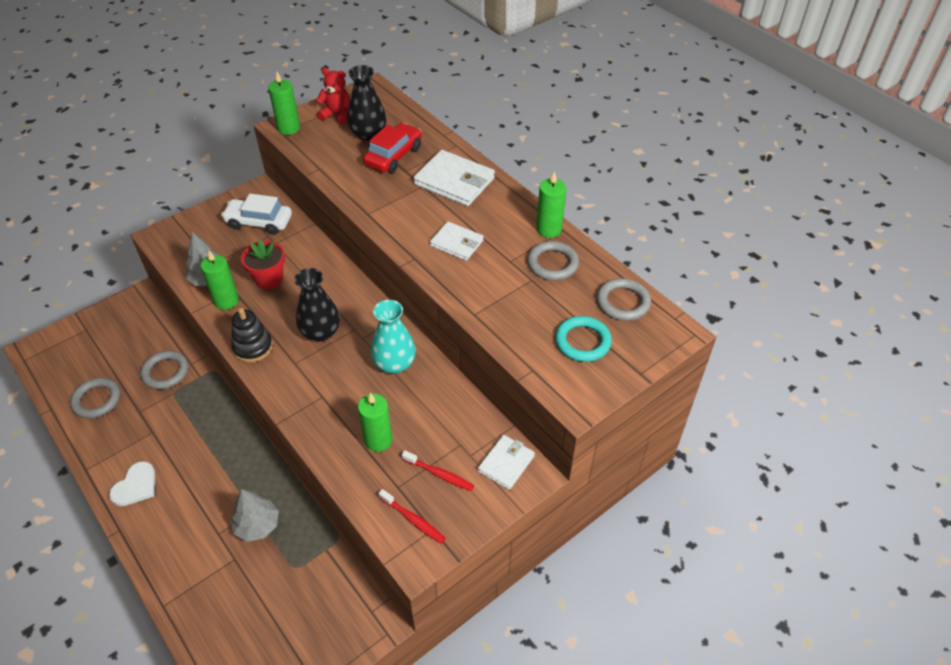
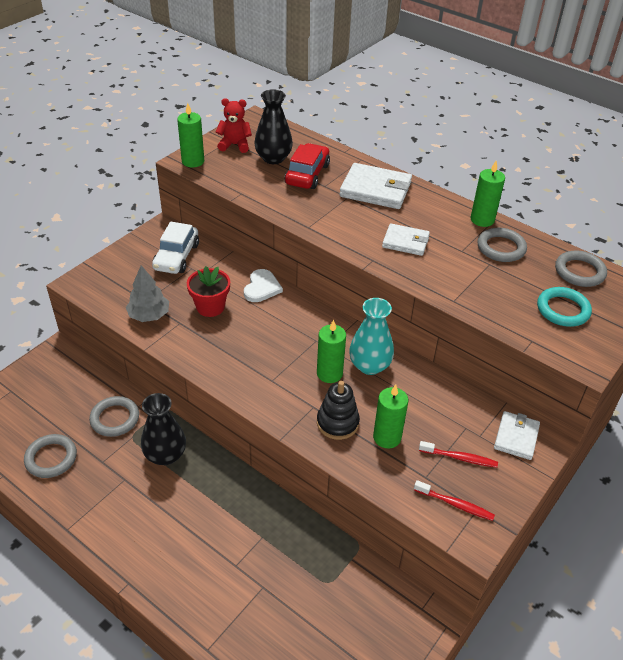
camera: 15 degrees left, 5 degrees down
(136, 486) = (129, 536): white heart -> white heart (262, 287)
(226, 301) = (176, 333): green candle -> green candle (329, 373)
(253, 347) = (223, 372): black stacking toy -> black stacking toy (337, 423)
(257, 525) = (273, 549): grey tree -> none
(259, 222) = (176, 257): white car -> white car turned 75 degrees counterclockwise
(321, 332) = (284, 348): black vase -> black vase (165, 455)

